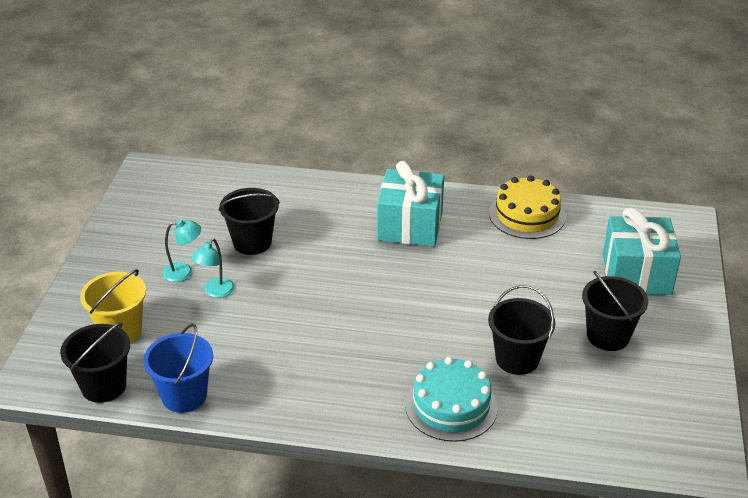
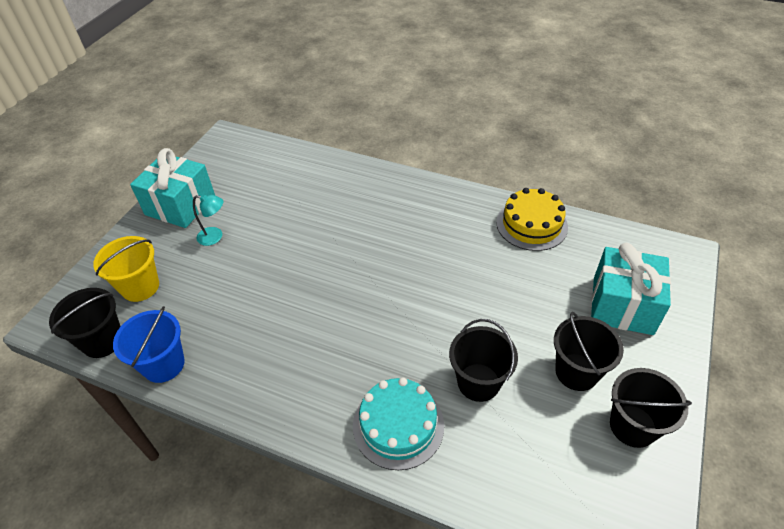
camera: 15 degrees right, 10 degrees up
(215, 292) = (232, 261): turquoise lamp -> none
(252, 242) = (282, 216): black bucket -> black bucket (633, 426)
(410, 226) = (422, 220): turquoise gift -> turquoise gift (180, 205)

